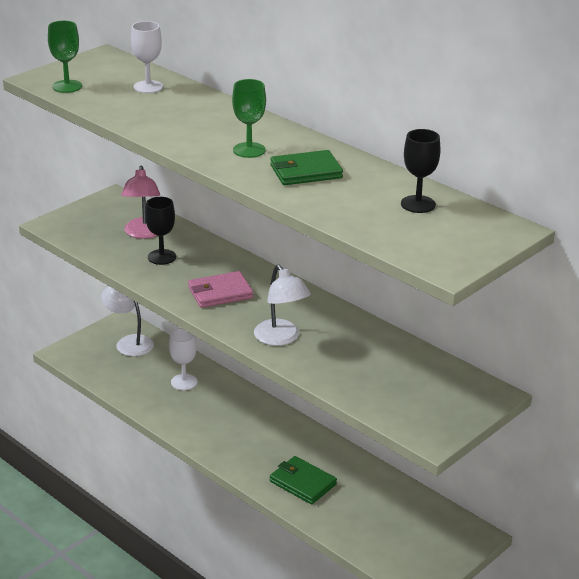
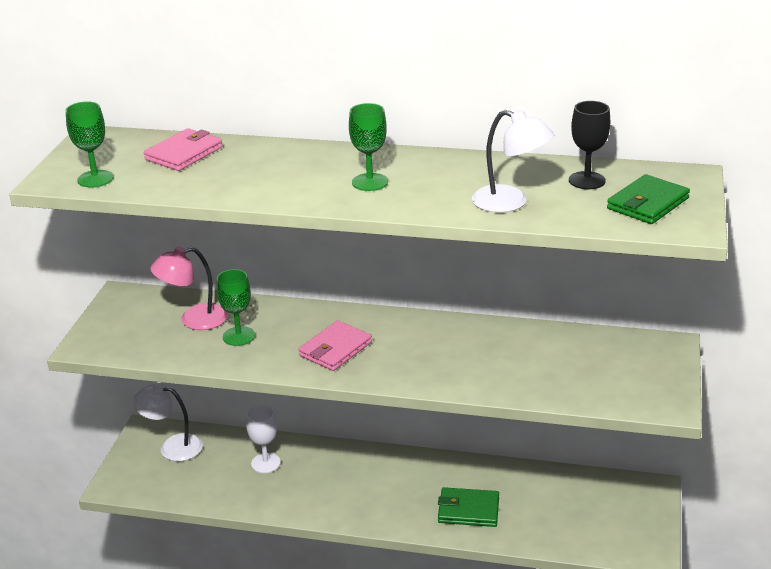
camera: 30 degrees left, 0 degrees up
(143, 233) = (194, 319): pink lamp -> pink lamp turned 105 degrees clockwise
(148, 87) = (184, 153): white goblet -> pink wallet
(161, 257) = (238, 336): black goblet -> green goblet
(281, 338) = (441, 370): white lamp -> white lamp (510, 202)
(305, 172) = (450, 185): green wallet -> green wallet (647, 203)

